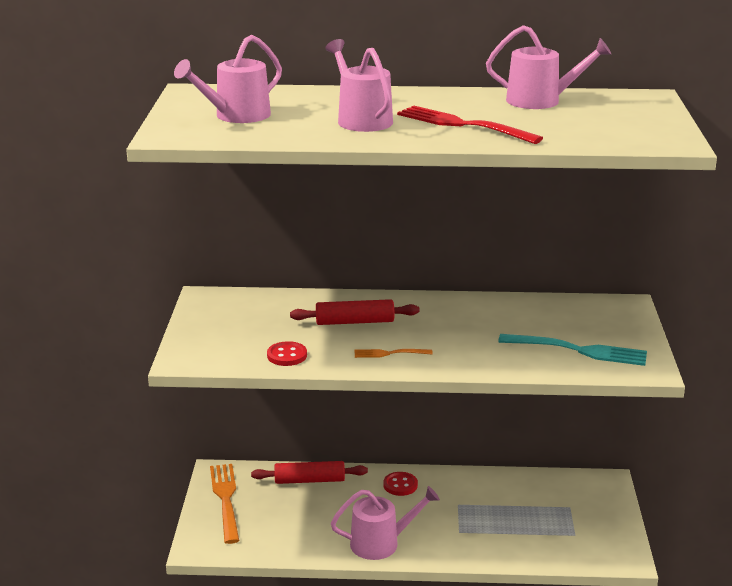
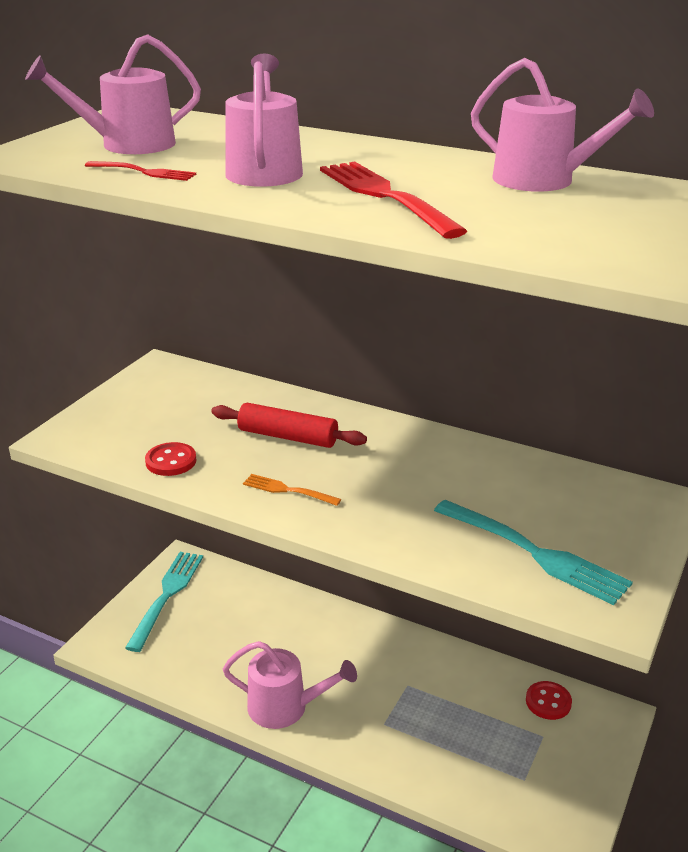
camera: 25 degrees right, 5 degrees up
(226, 500) = (166, 596): orange fork -> turquoise fork
(283, 133) = (143, 172): none -> red fork
(309, 480) = (266, 600): red rolling pin -> none
(400, 485) = (359, 638): red button -> red button (548, 702)

